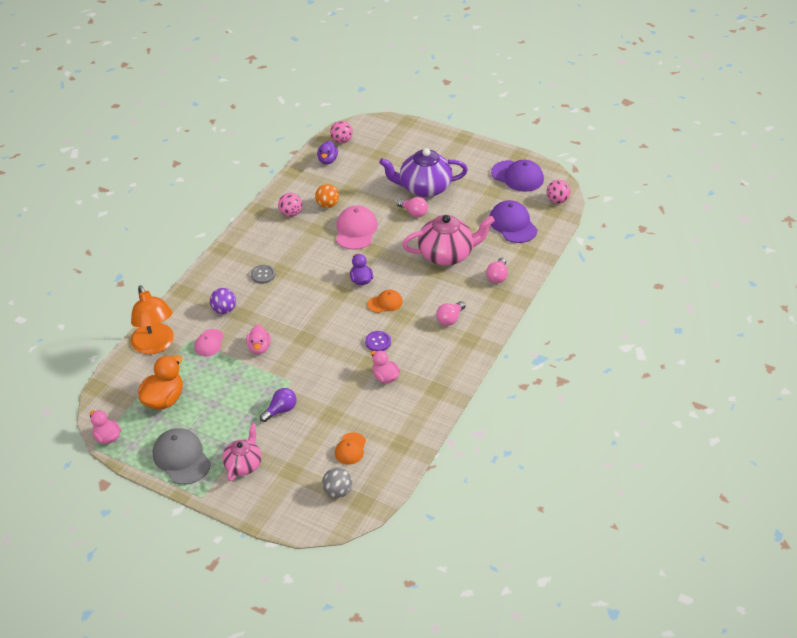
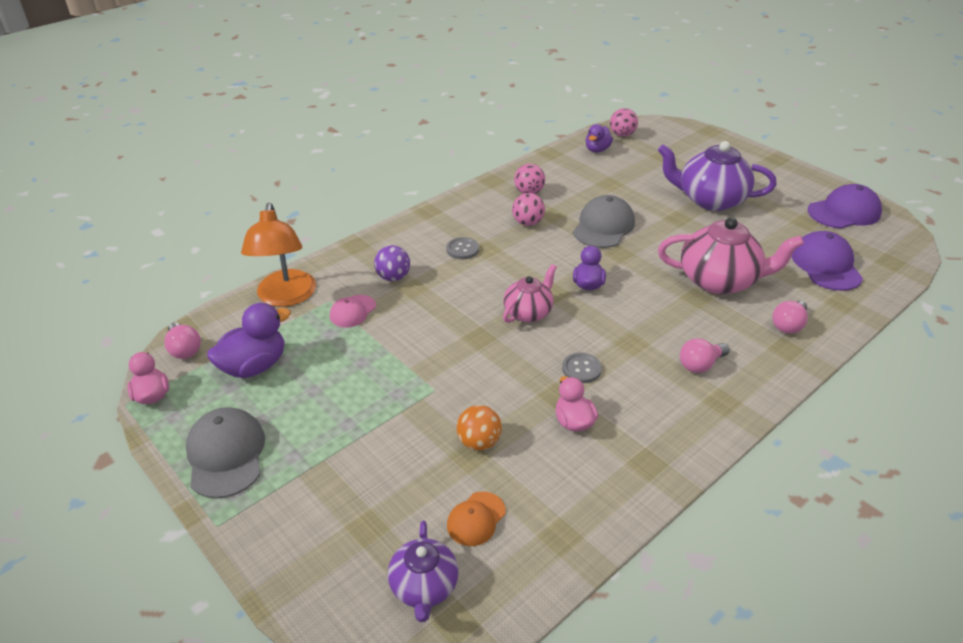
camera: 20 degrees right, 5 degrees down
(164, 399) = (254, 366): orange duck -> purple duck
(243, 464) = (305, 492): pink teapot -> pink teapot (528, 312)
(259, 348) = (413, 334): pink duck -> none
(280, 410) = (400, 426): purple light bulb -> none
(327, 205) = (578, 193): orange ball -> orange ball (479, 442)
(337, 491) = (424, 587): grey ball -> purple teapot
(356, 230) = (603, 226): pink cap -> grey cap
(378, 342) = (581, 369): purple button -> grey button
(385, 303) = (611, 320): orange cap -> none
(413, 213) = (687, 223): pink light bulb -> pink light bulb (184, 349)
(517, 176) = (844, 212): purple cap -> purple cap turned 75 degrees counterclockwise
(557, 200) = (898, 250): pink ball -> pink ball (527, 223)

